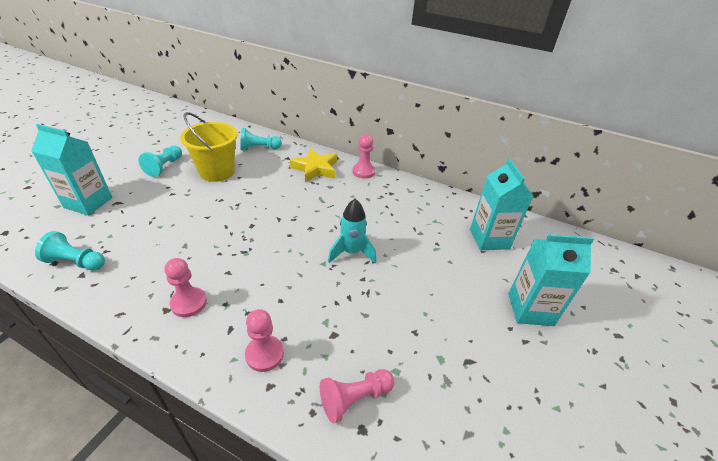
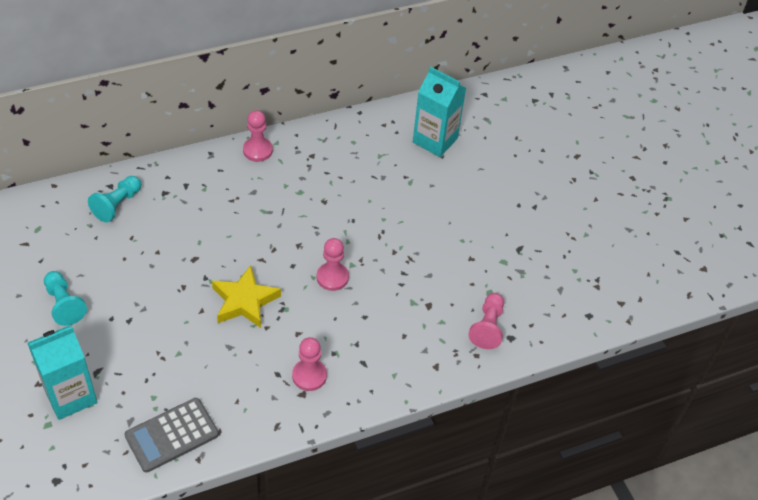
camera: 50 degrees left, 10 degrees up
(76, 262) = (172, 435): turquoise pawn -> grey calculator
(217, 172) = (126, 264): yellow bucket -> none
(264, 354) = (407, 354): pink pawn -> pink pawn (332, 277)
(315, 169) = (210, 183): yellow star -> yellow star (244, 301)
(351, 252) = (359, 238): turquoise rocket -> none
(530, 309) = (516, 180): turquoise carton -> none

